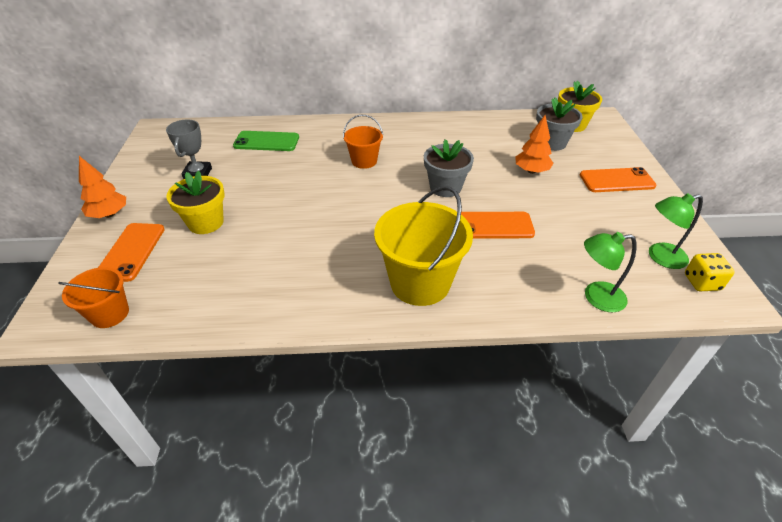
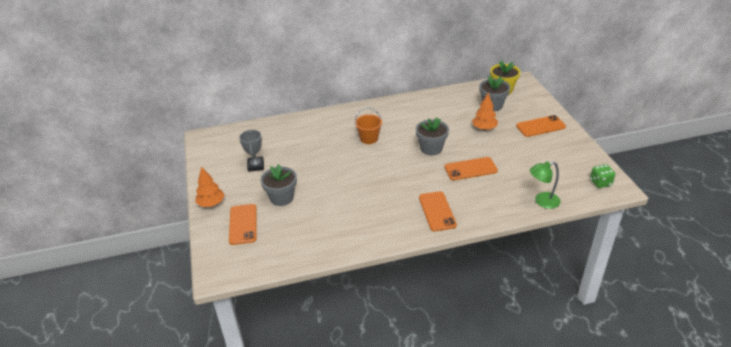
camera: 10 degrees left, 5 degrees down
(110, 314) = (254, 262): orange bucket -> none
(206, 222) = (282, 198): yellow flower pot -> grey flower pot
(266, 141) = (292, 134): green phone -> none
(420, 283) = (437, 211): yellow bucket -> orange phone
(660, 257) = (575, 172): green lamp -> none
(701, 282) = (600, 183): yellow dice -> green dice

